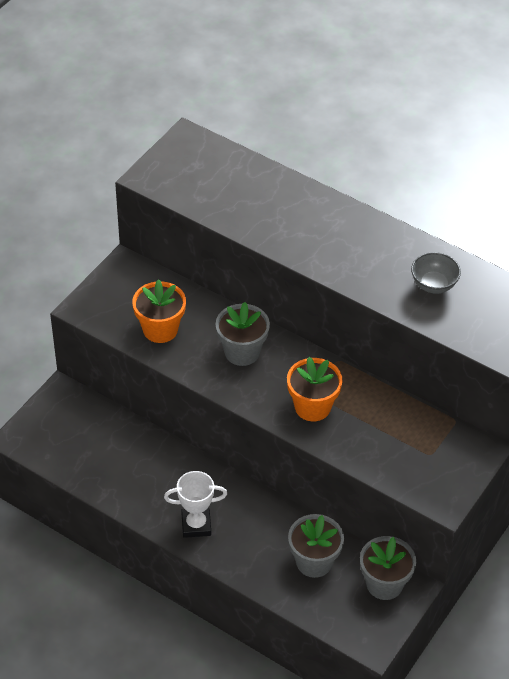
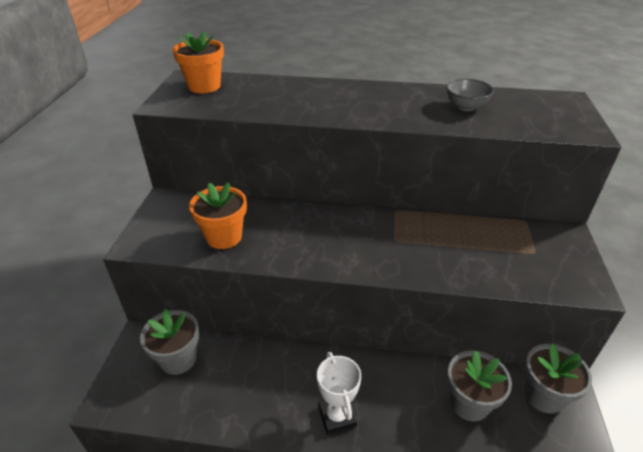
camera: 25 degrees left, 10 degrees down
(196, 525) = (337, 416): white trophy -> white trophy turned 75 degrees counterclockwise
(242, 352) = (311, 230): grey flower pot -> grey flower pot (178, 359)
(312, 407) = (405, 251): orange flower pot -> orange flower pot (204, 86)

